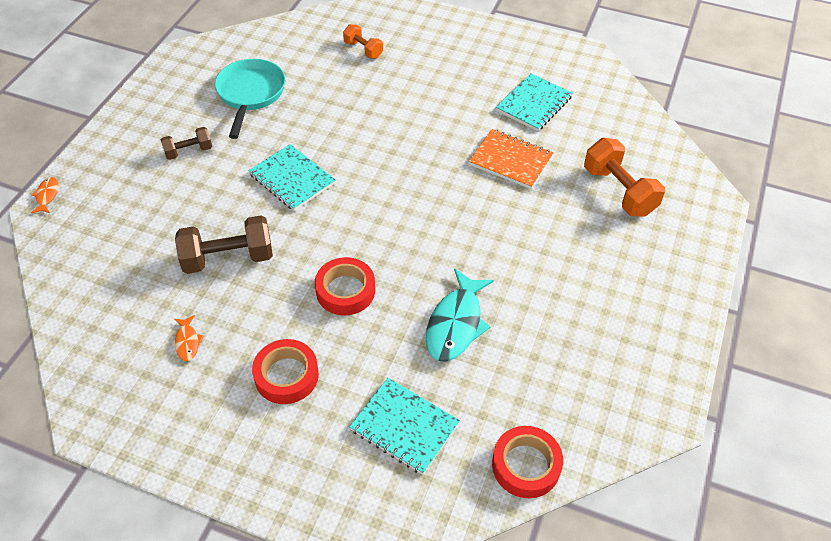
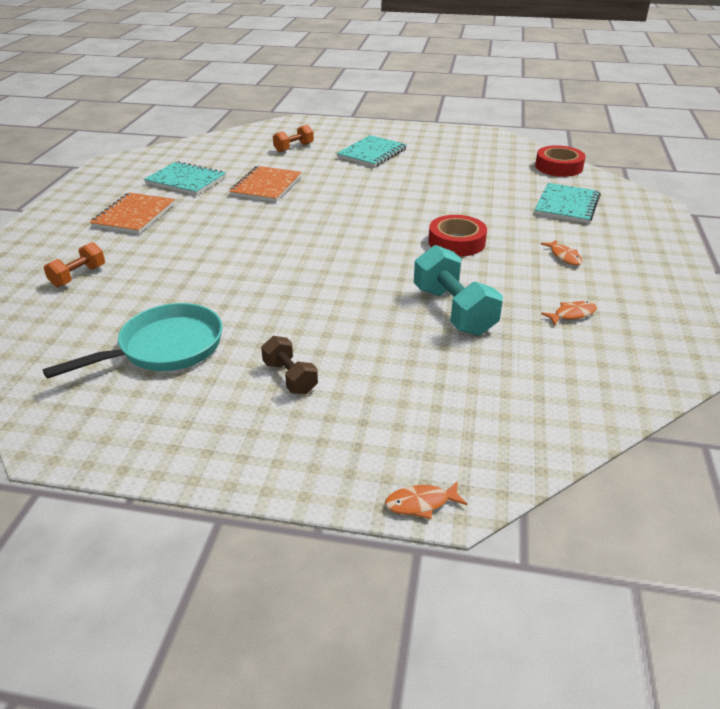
camera: 100 degrees left, 15 degrees down
(228, 258) = (453, 311): brown dumbbell -> turquoise dumbbell
(250, 94) = (165, 348): turquoise pan -> turquoise pan turned 150 degrees clockwise
(286, 375) = (564, 256): red tape -> orange fish
(292, 179) = (320, 291): turquoise notebook -> turquoise notebook (372, 153)
(456, 324) = (461, 195): turquoise fish -> none
(461, 73) = (134, 215): none -> orange notebook
(619, 191) = (294, 148): orange dumbbell -> orange dumbbell, size x0.58

